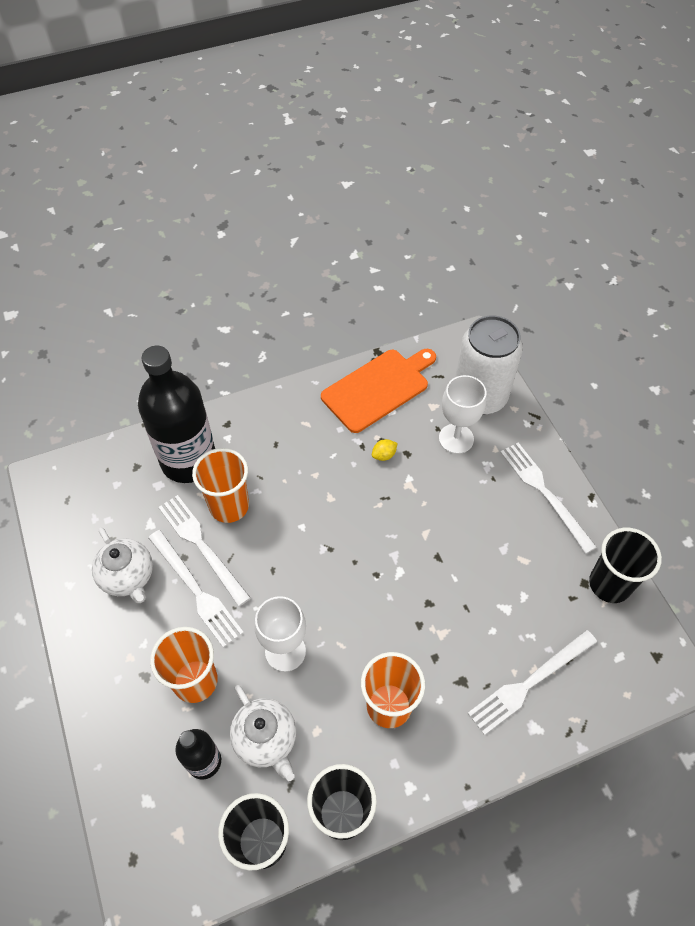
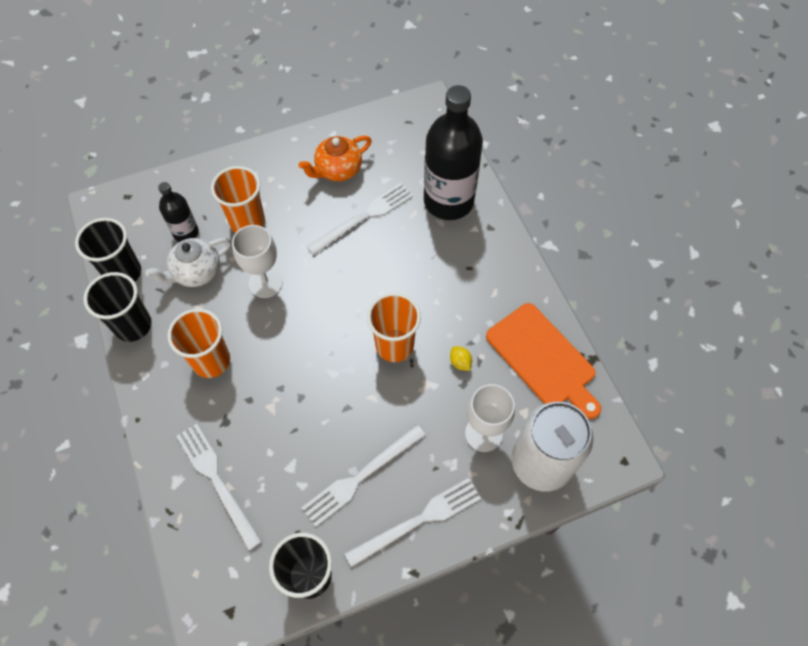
camera: 90 degrees right, 5 degrees up
(128, 576) = (338, 170): white teapot -> orange teapot
(196, 590) = (323, 216): white fork -> white fork (361, 476)
(229, 506) = (402, 234): orange cup -> orange cup (394, 345)

